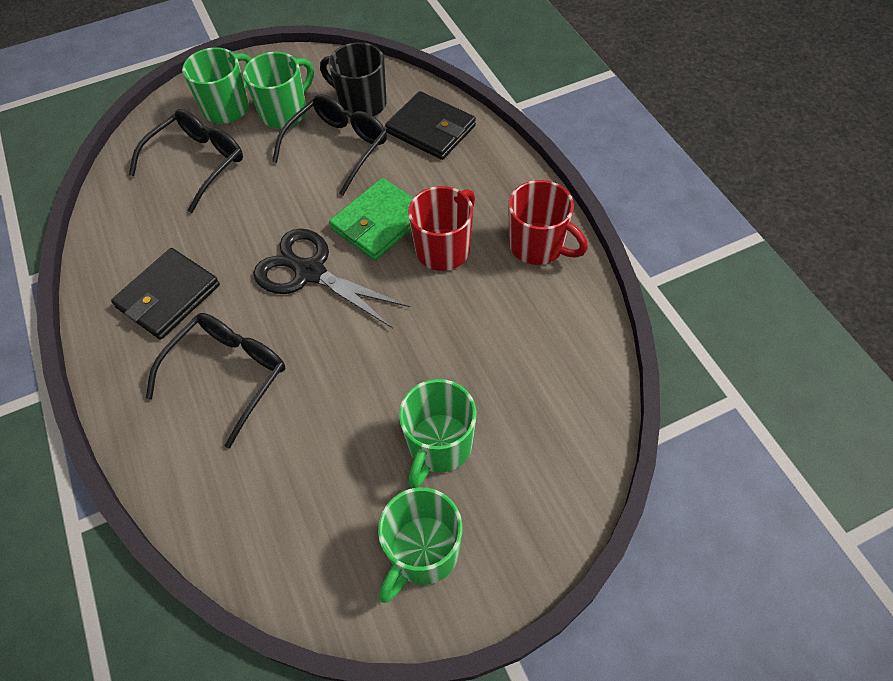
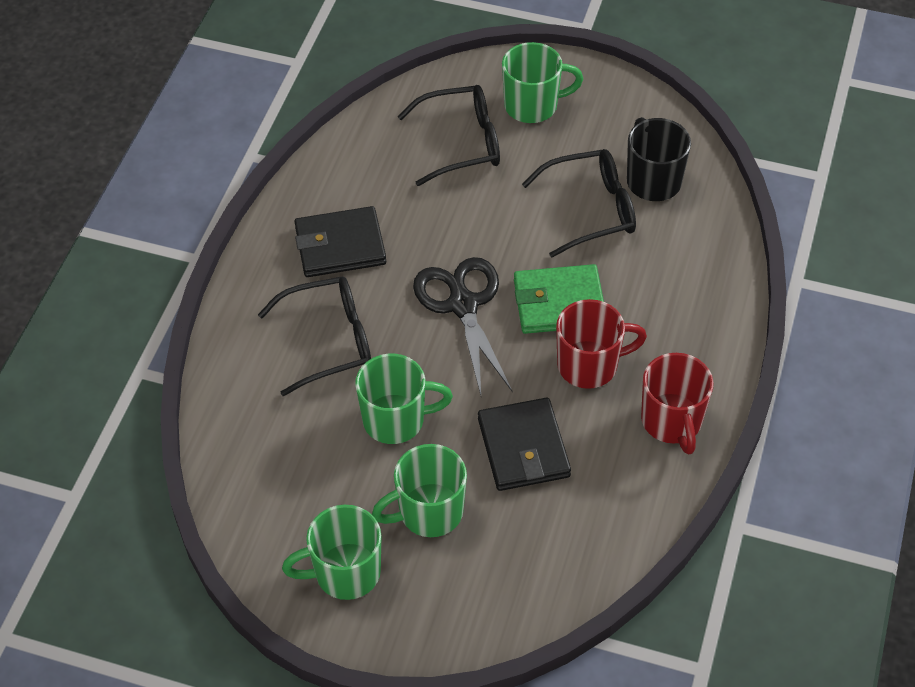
camera: 40 degrees right, 5 degrees down
(285, 112) = (577, 143): green mug -> green mug (396, 420)
(431, 129) = (690, 249): black wallet -> black wallet (523, 448)

